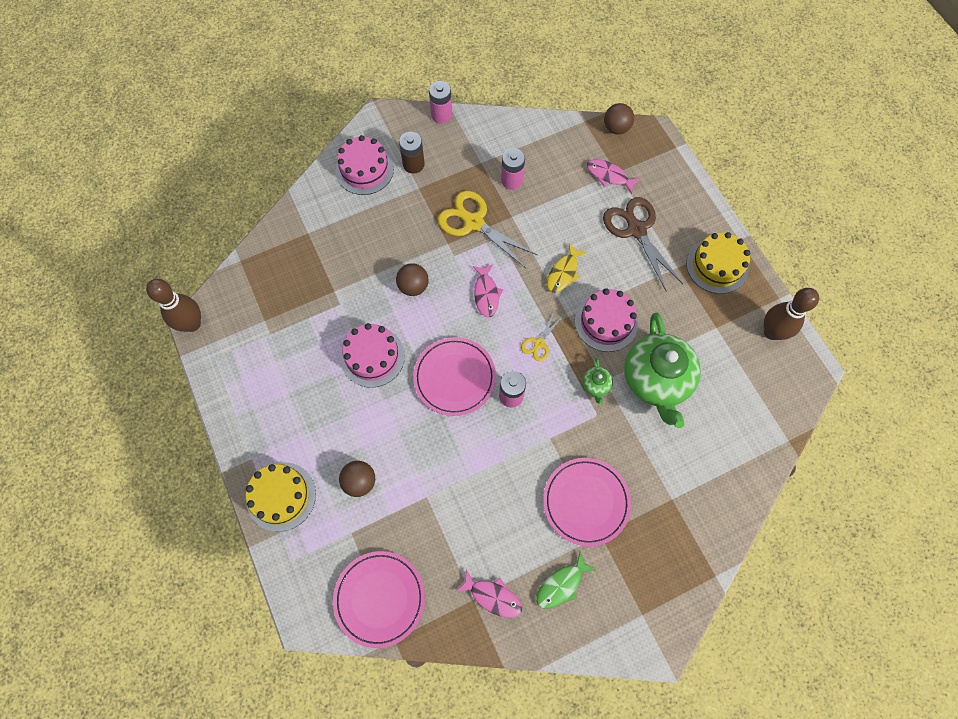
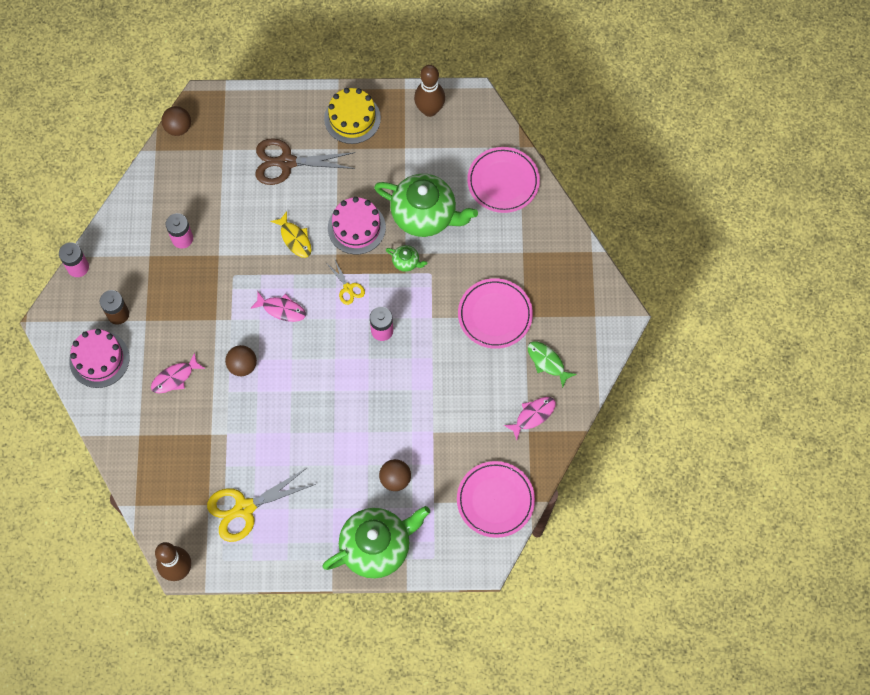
camera: 65 degrees left, 0 degrees up
(281, 496) = (377, 546): yellow cake -> green teapot
(372, 356) = (291, 426): pink cake -> none
(454, 377) = (343, 367): pink plate -> pink plate (503, 181)
(474, 222) = (207, 289): yellow scissors -> yellow scissors (244, 508)
(561, 584) = (547, 362): green fish -> green fish turned 150 degrees clockwise
(609, 176) = (223, 157): pink fish -> pink fish (175, 377)

